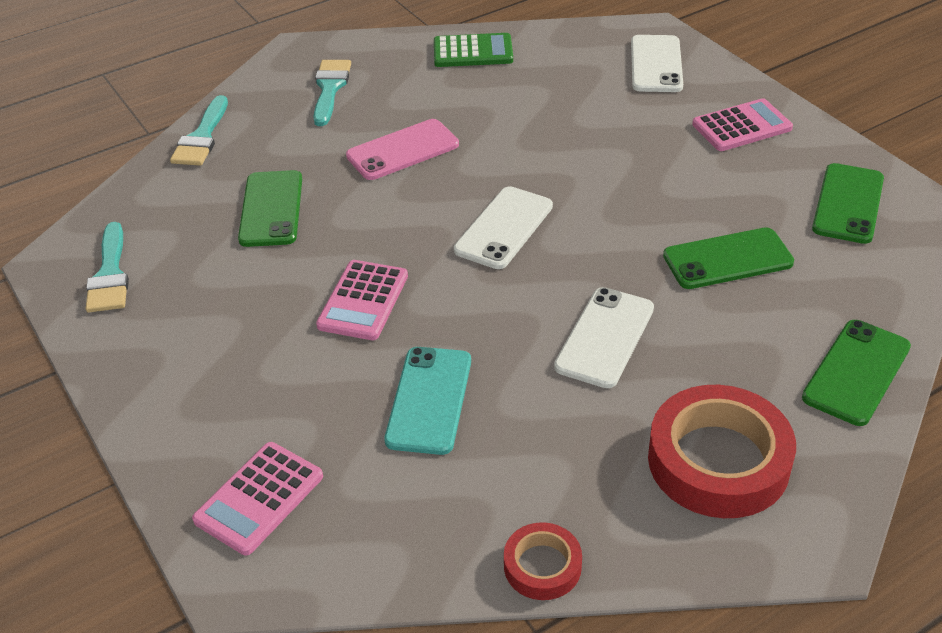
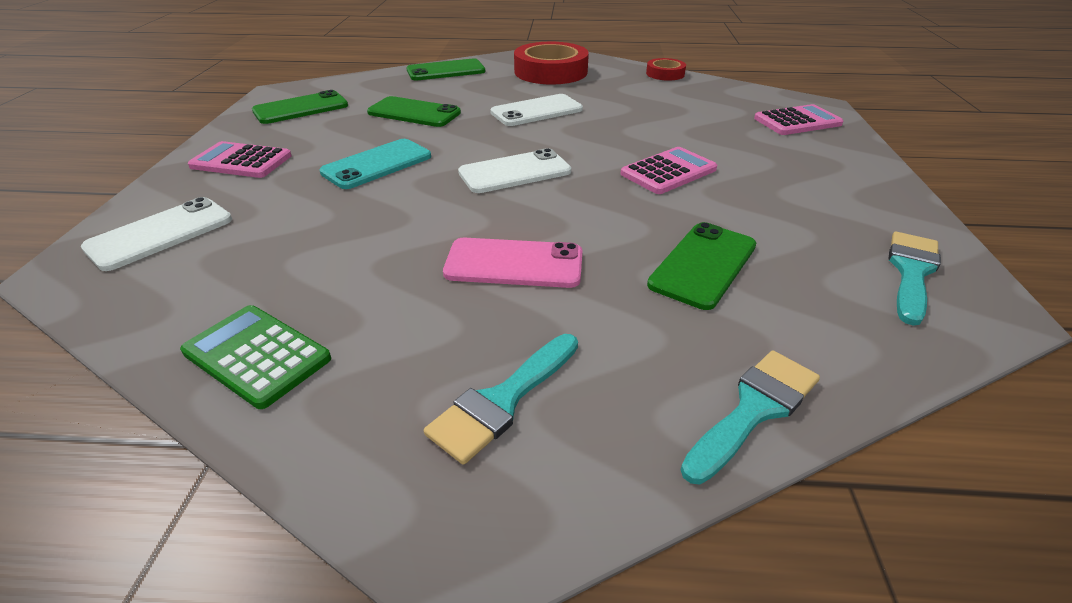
camera: 145 degrees left, 5 degrees down
(429, 400) = (667, 122): turquoise phone -> turquoise phone (377, 164)

